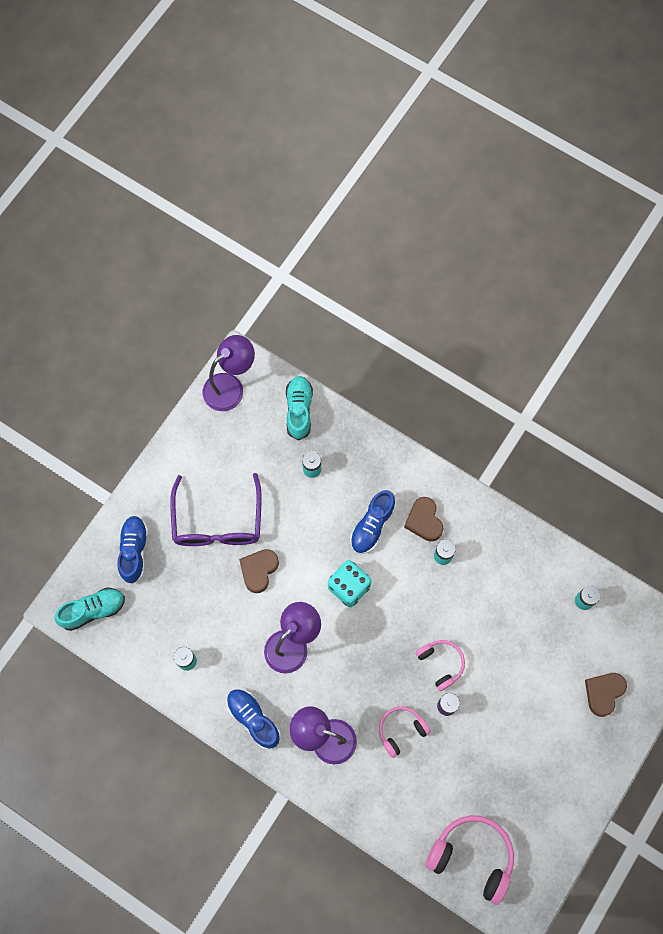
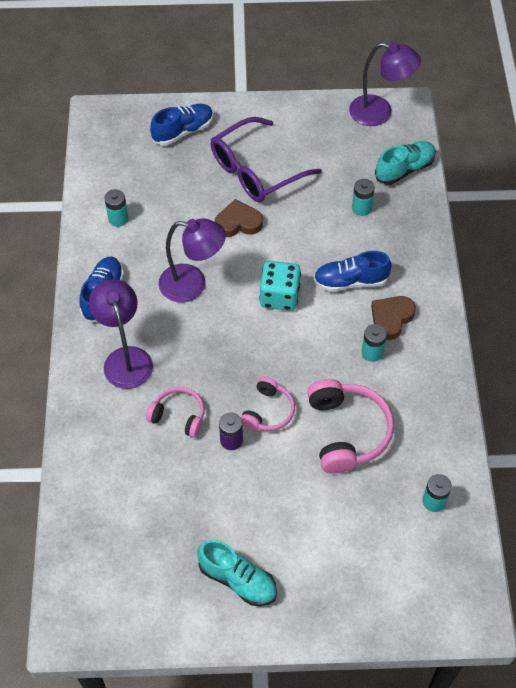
camera: 55 degrees right, 15 degrees down
(93, 610) = (111, 134): turquoise shoe -> turquoise shoe (238, 579)
(472, 856) = (99, 550): pink headphones -> pink headphones (347, 431)
(603, 693) = (355, 577): brown heart -> none

